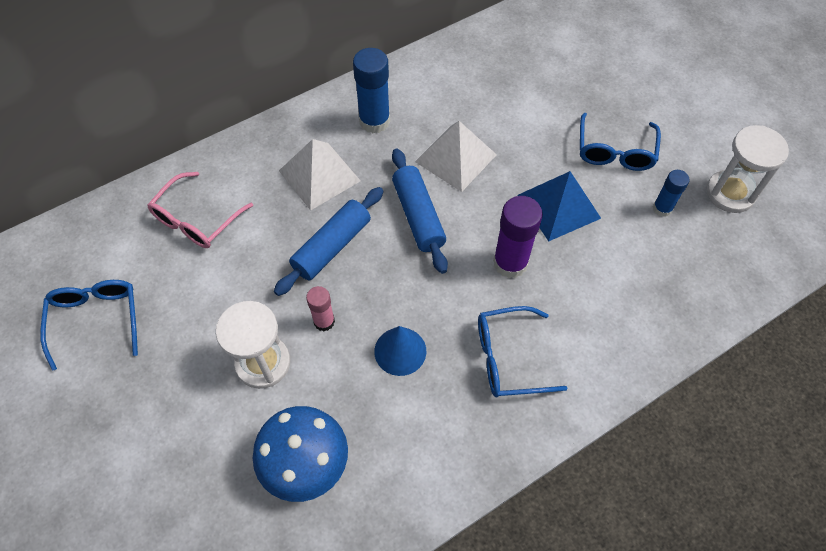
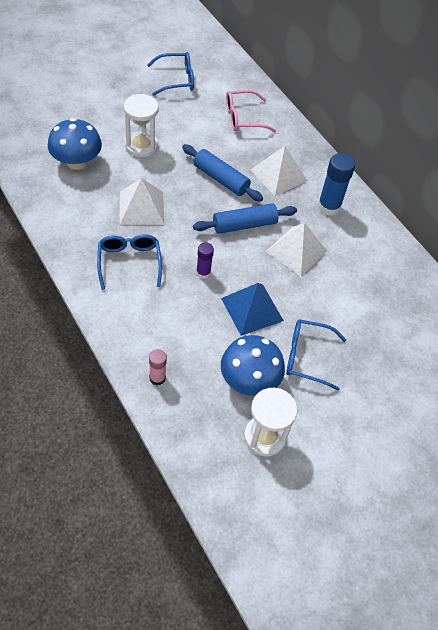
camera: 85 degrees right, 5 degrees down
(197, 219) = (243, 118): pink glasses -> pink glasses turned 45 degrees counterclockwise
(324, 321) = (166, 173): pink glue stick -> pink glue stick (157, 378)
(400, 351) = (141, 208): blue cone -> white pyramid
(510, 263) = (203, 272): purple glue stick -> purple glue stick, size x0.58
(662, 208) = (249, 380): blue glue stick -> blue mushroom

